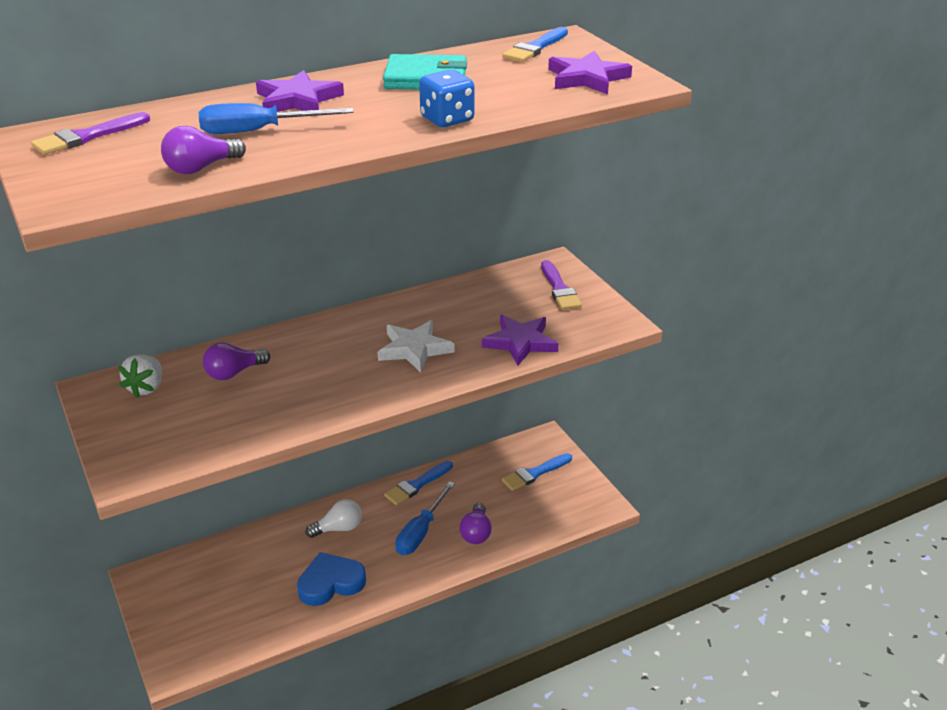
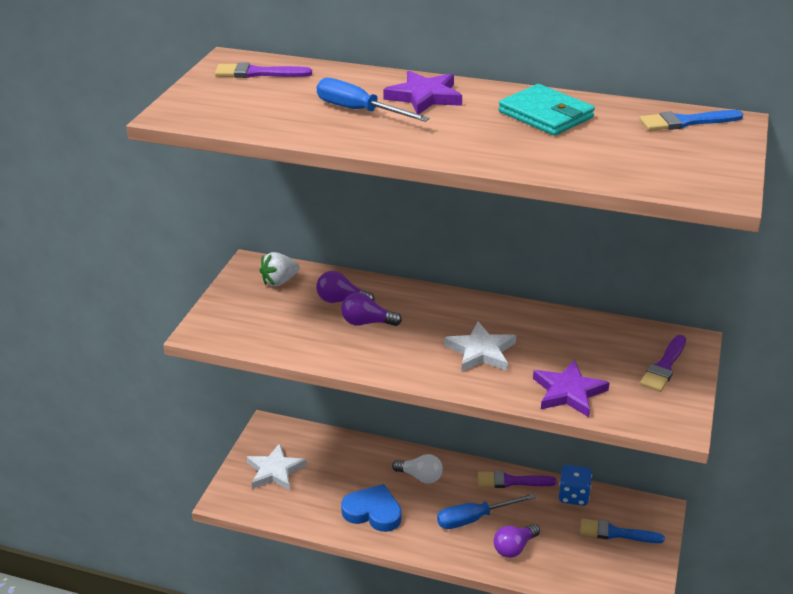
camera: 45 degrees right, 0 degrees up
(196, 610) = (275, 471): none -> white star
(201, 168) = (280, 123): purple light bulb -> purple light bulb (367, 322)
(417, 485) = (511, 481): blue brush -> purple brush
(447, 119) = (499, 156): blue dice -> blue dice (573, 496)
(587, 78) = (680, 167): purple star -> none

